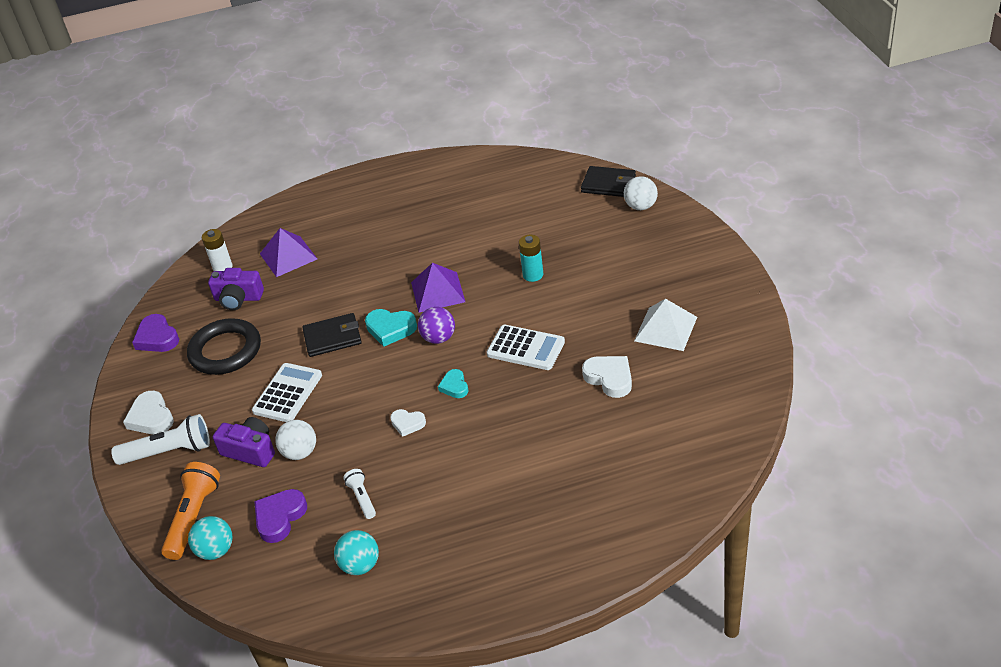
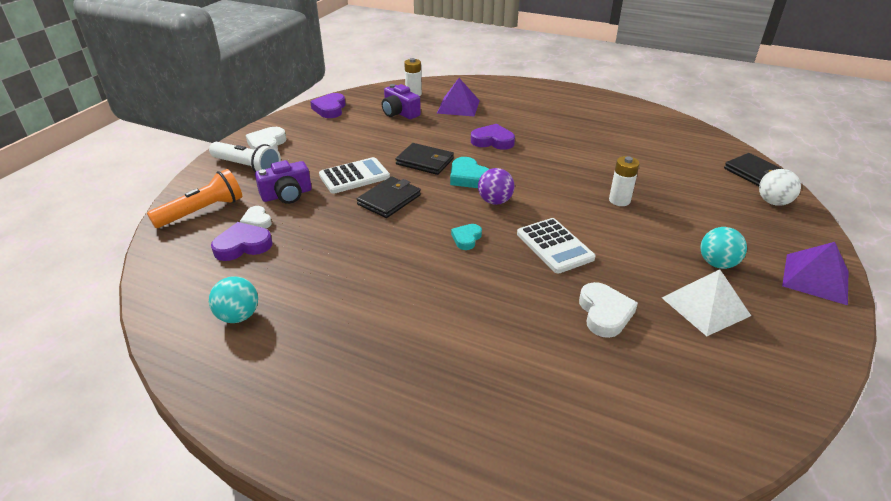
camera: 35 degrees right, 5 degrees down
(216, 550) = (182, 239): turquoise ball -> turquoise ball (717, 263)
(225, 351) = (354, 134): black ring -> none
(250, 451) = (287, 195): purple camera -> purple camera turned 90 degrees clockwise
(300, 452) = (311, 215): white ball -> none
(349, 394) = (389, 200): none -> black wallet
(362, 498) = (305, 270): white flashlight -> none
(367, 277) = (492, 141): none -> purple heart
(407, 424) = (401, 242): white heart -> white heart (257, 221)
(437, 292) = (530, 173): purple pyramid -> purple pyramid (815, 278)
(533, 275) = (619, 200): turquoise battery -> white battery

